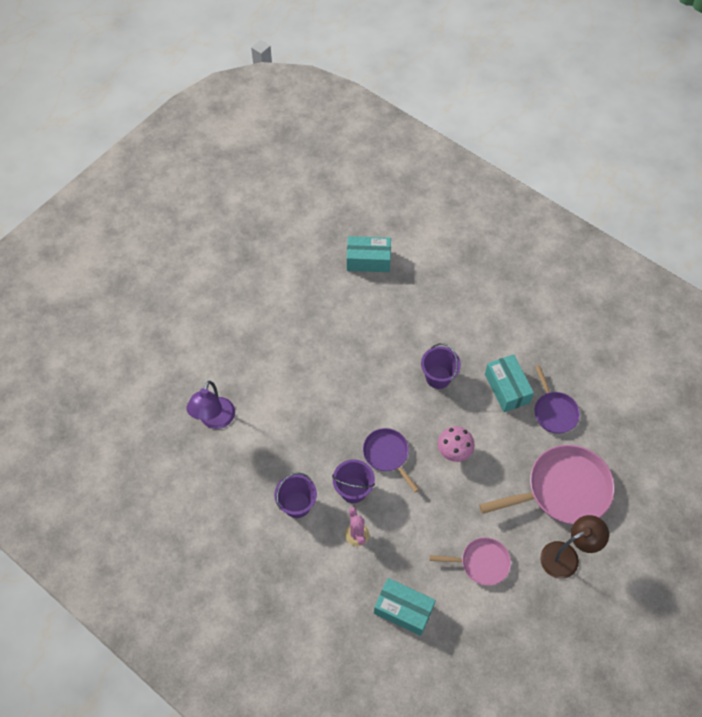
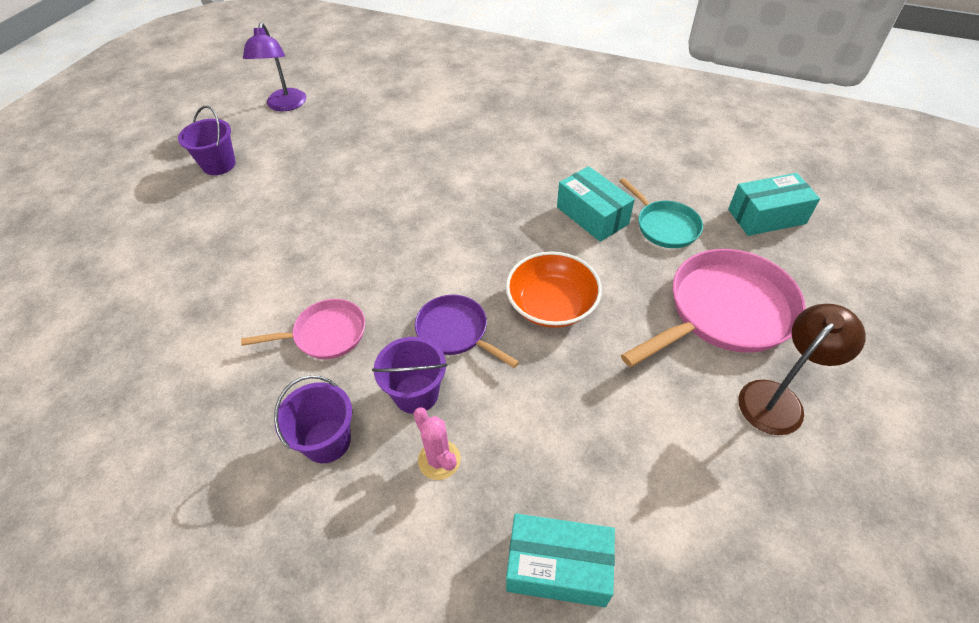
camera: 15 degrees left, 10 degrees down
(215, 420) = (173, 352): purple lamp -> purple lamp (285, 105)
(368, 260) = (370, 130): turquoise box -> turquoise box (766, 216)
(438, 377) = (497, 224): purple bucket -> purple bucket (219, 165)
(454, 452) = (551, 304): pink mushroom -> orange bowl
(481, 563) = (656, 446): pink pan -> pink pan (326, 334)
(554, 412) = (664, 226): purple pan -> turquoise pan

